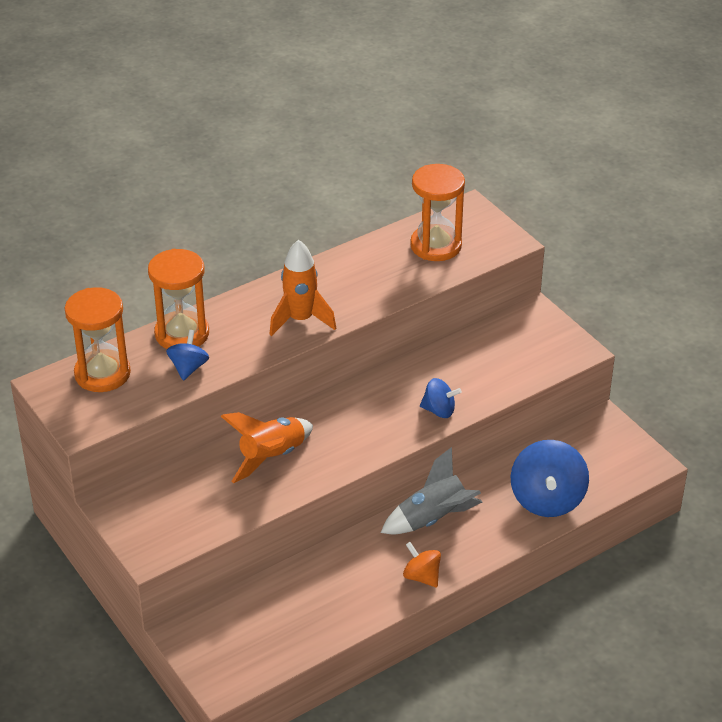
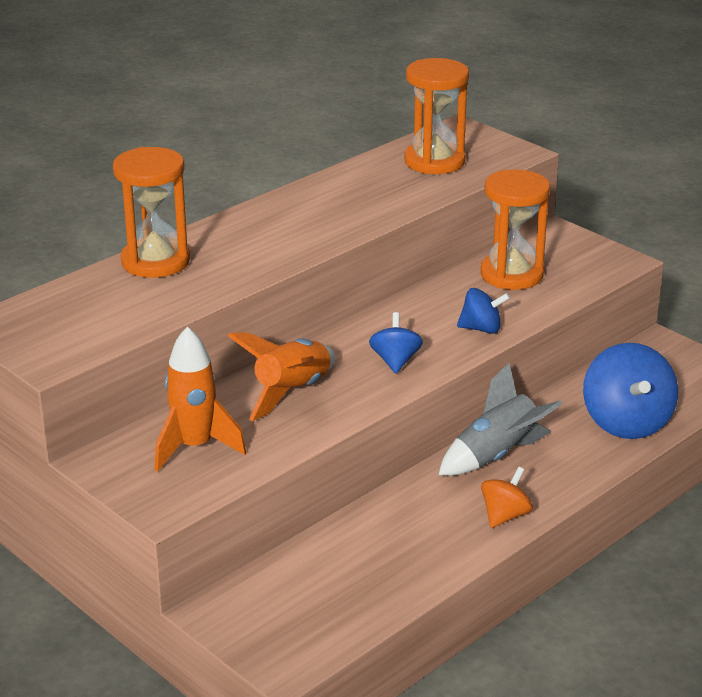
camera: 10 degrees left, 10 degrees down
(102, 374) = (64, 307): orange hourglass -> orange hourglass (511, 274)
(188, 368) = (173, 292): blue spinning top -> blue spinning top (395, 361)
(300, 320) = (299, 237): orange rocket -> orange rocket (195, 447)
(422, 576) = (505, 515): orange spinning top -> orange spinning top turned 90 degrees clockwise

